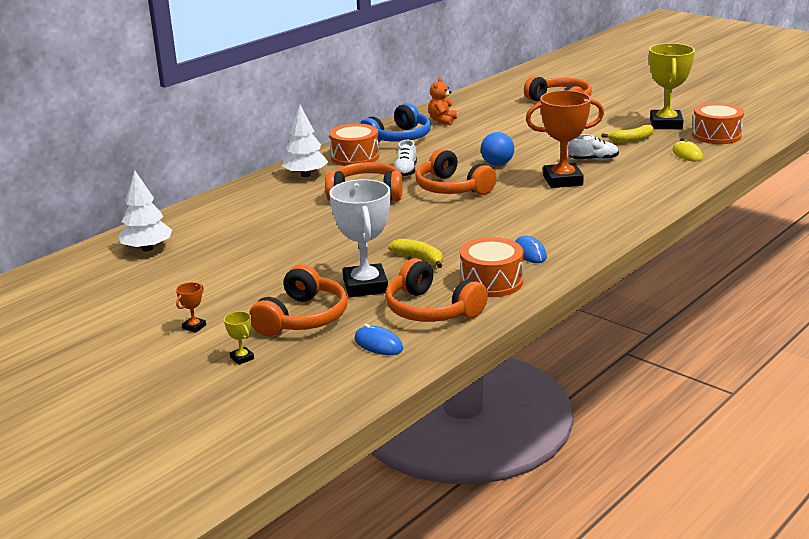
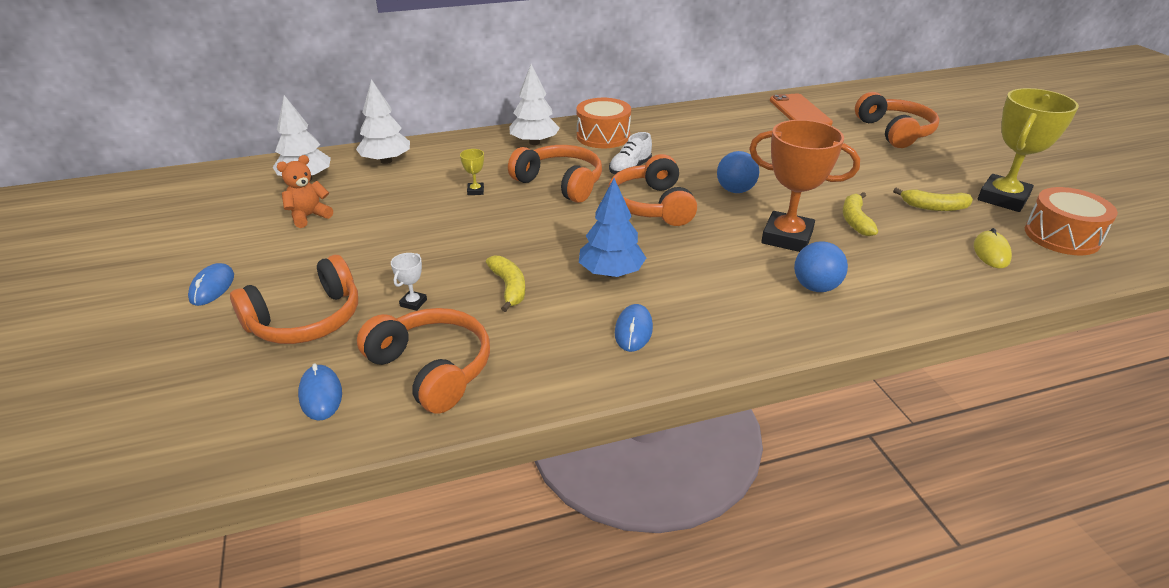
camera: 30 degrees right, 10 degrees up
(194, 327) = (212, 287): orange trophy -> blue mouse
(198, 219) = (386, 161): none -> white tree
(242, 358) = (190, 348): yellow trophy -> yellow trophy (475, 191)
(365, 286) = (413, 303): white trophy -> white trophy, size x0.40
(398, 138) = (670, 127): blue headphones -> none
(431, 310) = (432, 369): orange headphones -> orange headphones turned 150 degrees clockwise
(442, 121) = (738, 119): orange teddy bear -> orange teddy bear (309, 216)
(476, 231) = (611, 273): none -> blue tree
(481, 105) = (799, 112): none -> orange phone
(491, 282) = (541, 356): orange drum -> none
(593, 160) = (855, 220): white shoe -> yellow banana
(609, 200) = (815, 287): none -> blue ball

